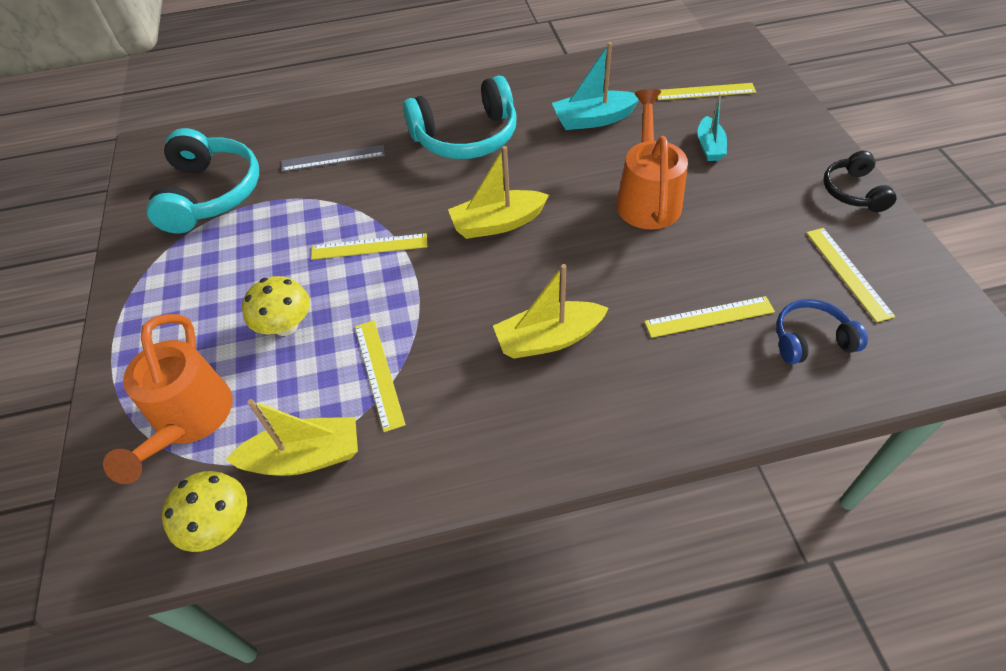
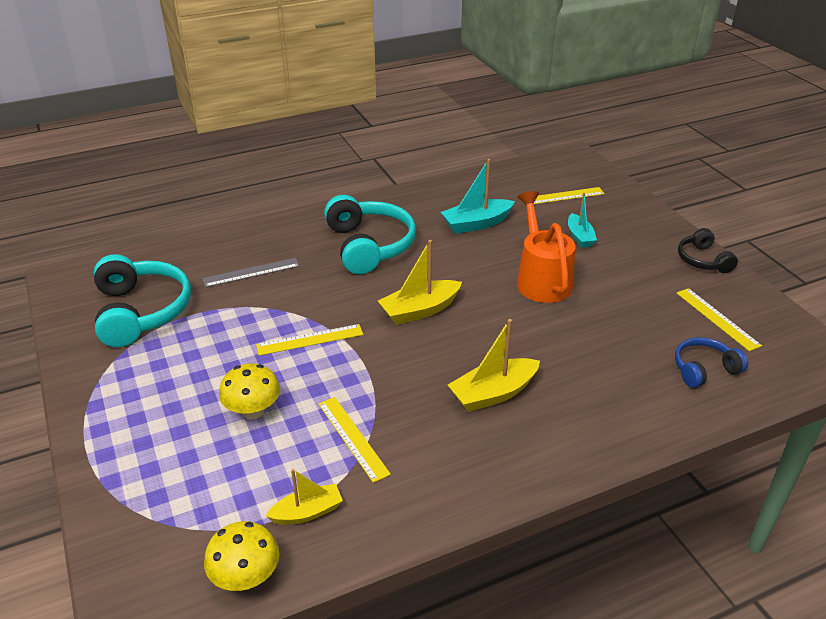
camera: 15 degrees left, 15 degrees down
(189, 421) = (186, 499): orange watering can -> none
(305, 457) = (307, 512): yellow boat -> yellow boat, size x0.65
(466, 137) = (369, 246): turquoise headphones -> turquoise headphones turned 75 degrees counterclockwise
(709, 317) = (620, 362): yellow ruler -> none

